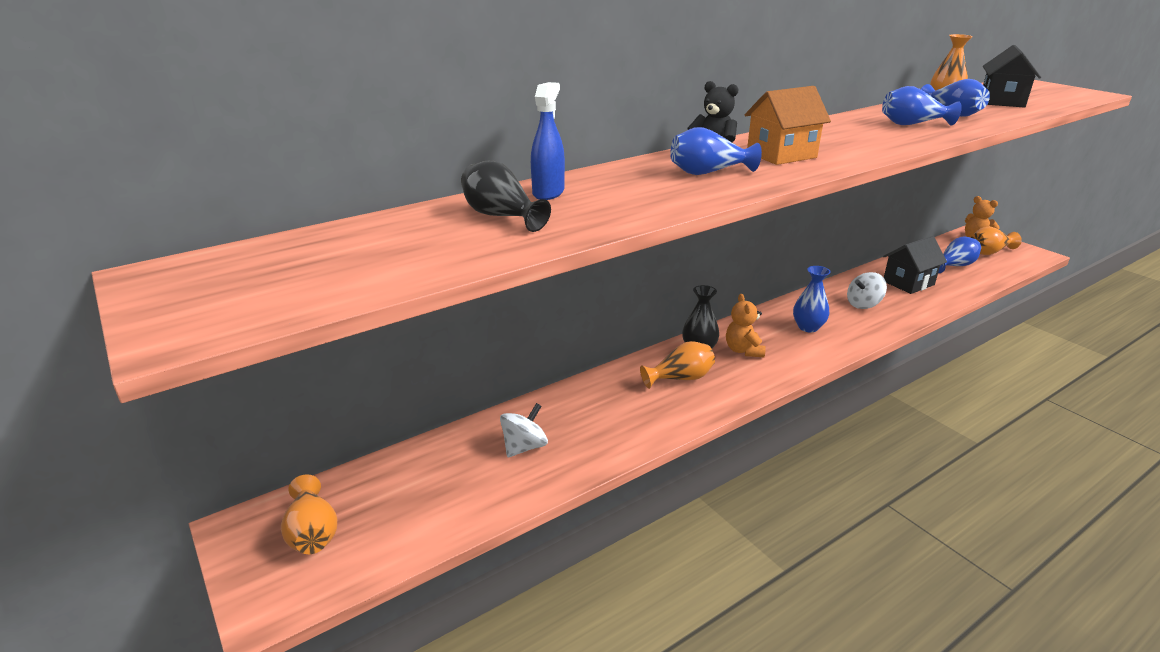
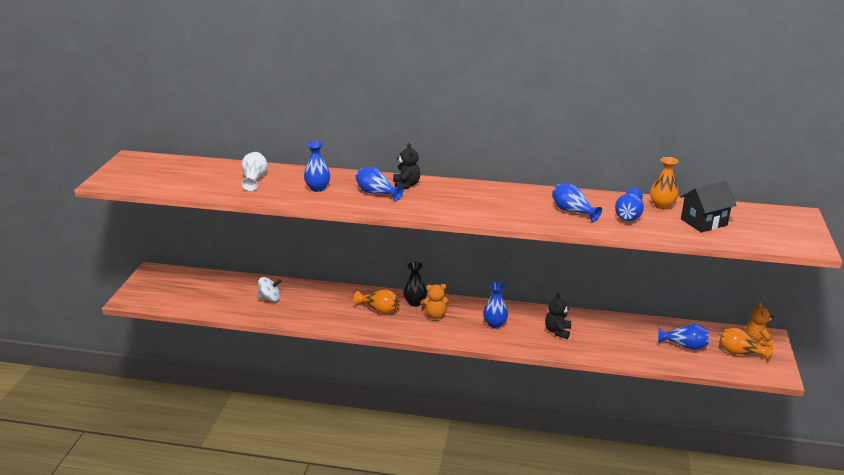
camera: 45 degrees right, 0 degrees up
(313, 533) = (167, 286): orange vase -> none
(501, 216) = (254, 179): black vase -> white vase
(548, 193) = (294, 175): blue spray bottle -> none
(624, 193) = (318, 188): none -> blue vase
(743, 350) = (435, 315): orange teddy bear -> orange teddy bear turned 135 degrees counterclockwise
(781, 155) = (437, 199): orange house -> none
(863, 304) = (557, 331): white spinning top -> black teddy bear
(908, 283) = (620, 337): black house -> none

